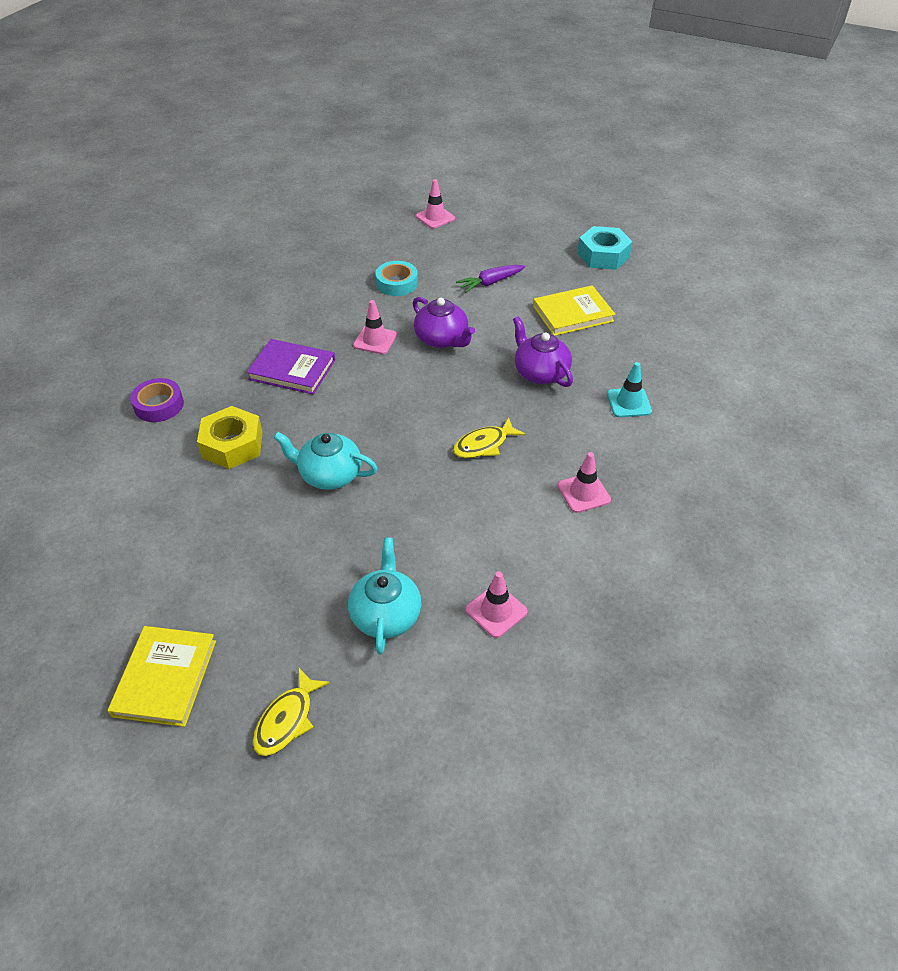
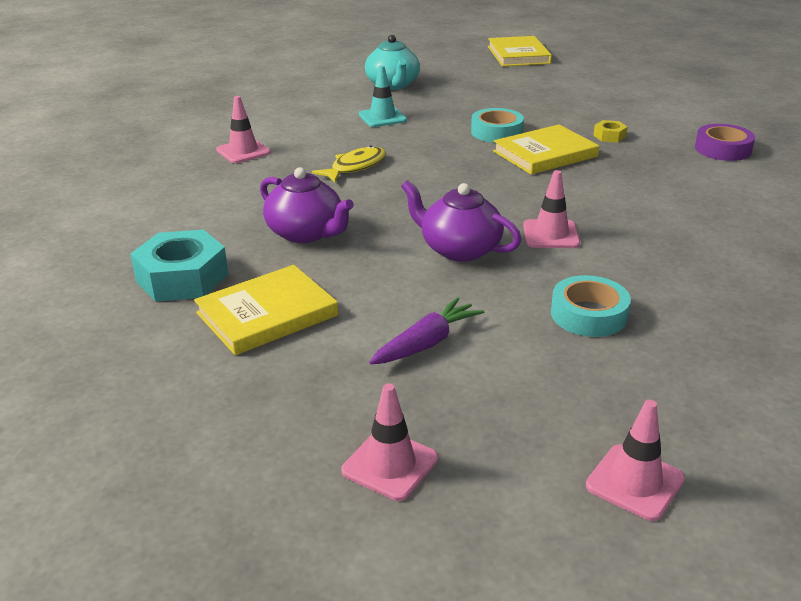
camera: 165 degrees right, 15 degrees down
(232, 445) = (609, 136): yellow nut -> yellow nut, size x0.47
(287, 720) = (429, 54): yellow fish -> none
(292, 369) = (622, 193): purple book -> none
(311, 430) = (545, 154): none -> yellow book
(329, 475) = (496, 132): turquoise teapot -> turquoise tape
(496, 611) = (310, 94): pink traffic cone -> pink traffic cone (390, 465)
(603, 255) = (207, 446): turquoise nut -> turquoise nut (182, 278)
(629, 403) = (186, 220): turquoise traffic cone -> turquoise traffic cone (382, 117)

